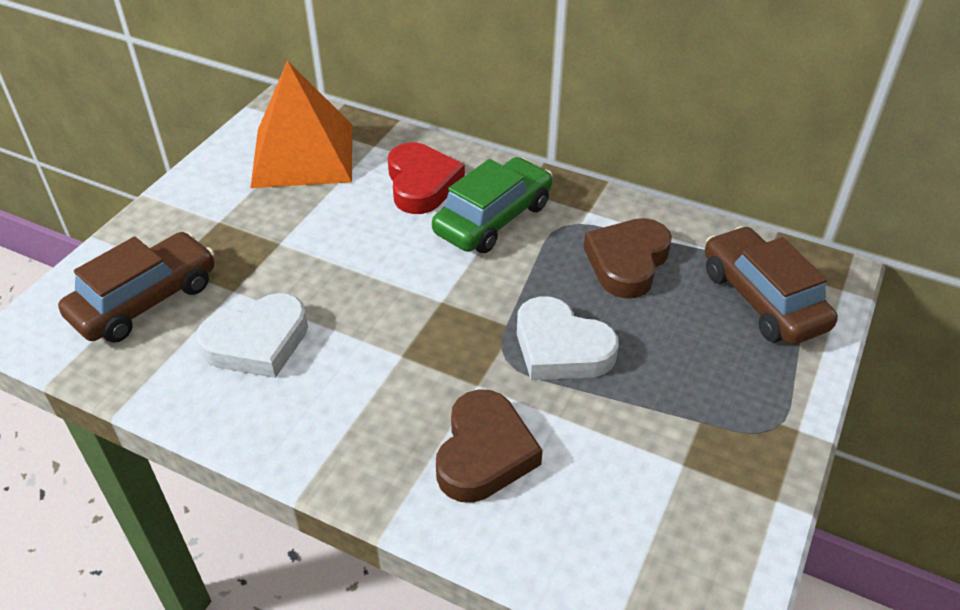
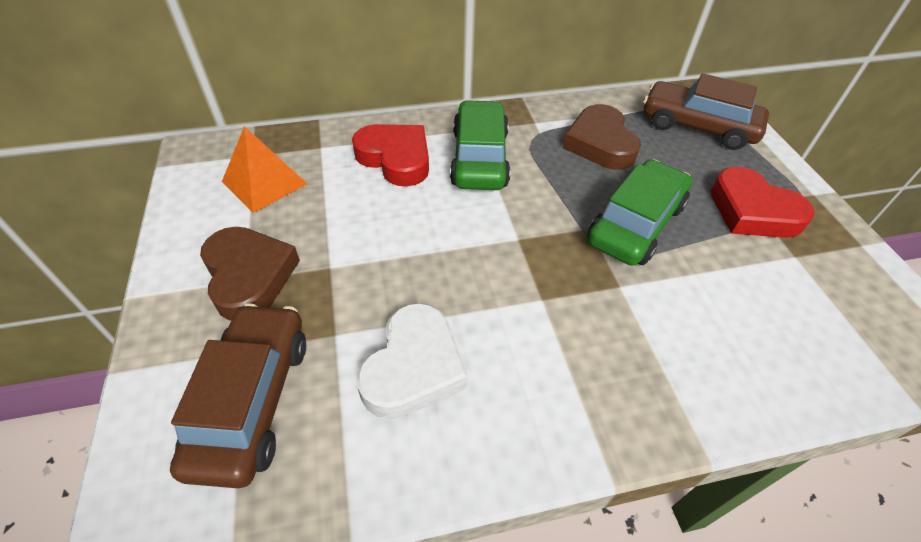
camera: 40 degrees left, 5 degrees up
(303, 155) = (264, 182): orange pyramid -> orange pyramid, size x0.61
(484, 453) = (688, 334): brown heart -> brown heart (249, 276)
(561, 348) = (636, 224): white heart -> green car
(699, 403) = (752, 211): none -> red heart

